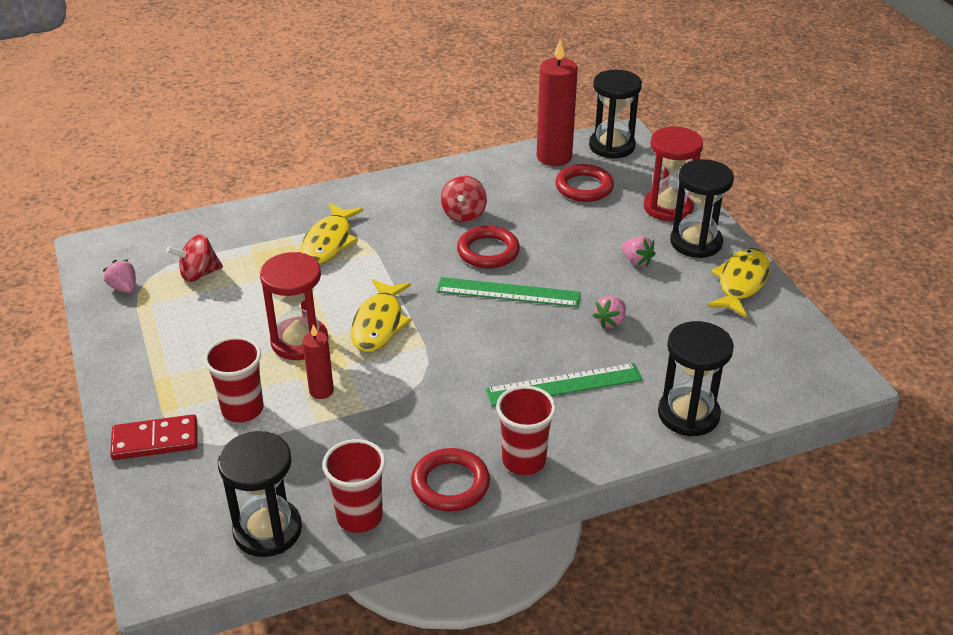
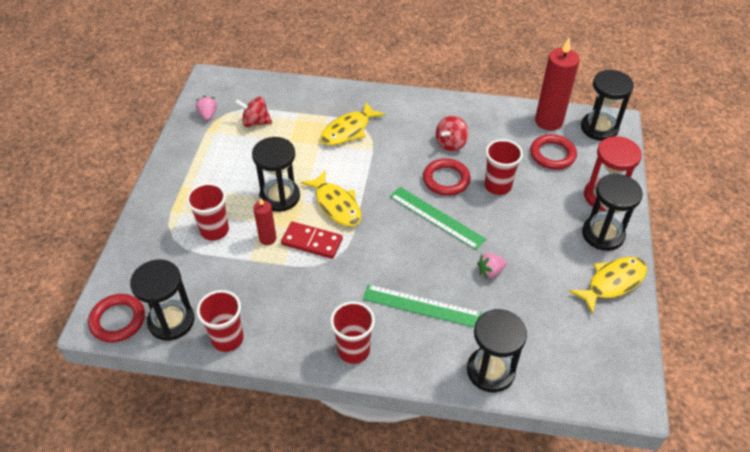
camera: 30 degrees right, 10 degrees up
(155, 440) = (154, 229): red domino -> red domino (312, 242)
(299, 341) = (280, 197): red hourglass -> black hourglass
(379, 324) = (336, 205): yellow fish -> yellow fish turned 75 degrees counterclockwise
(450, 484) = (296, 344): red ring -> red ring (118, 320)
(550, 237) = (497, 186): none -> red cup
(636, 261) = (546, 231): pink strawberry -> none

